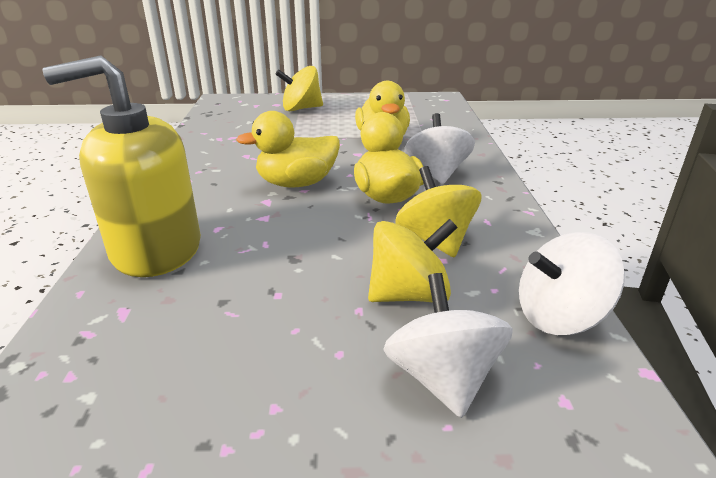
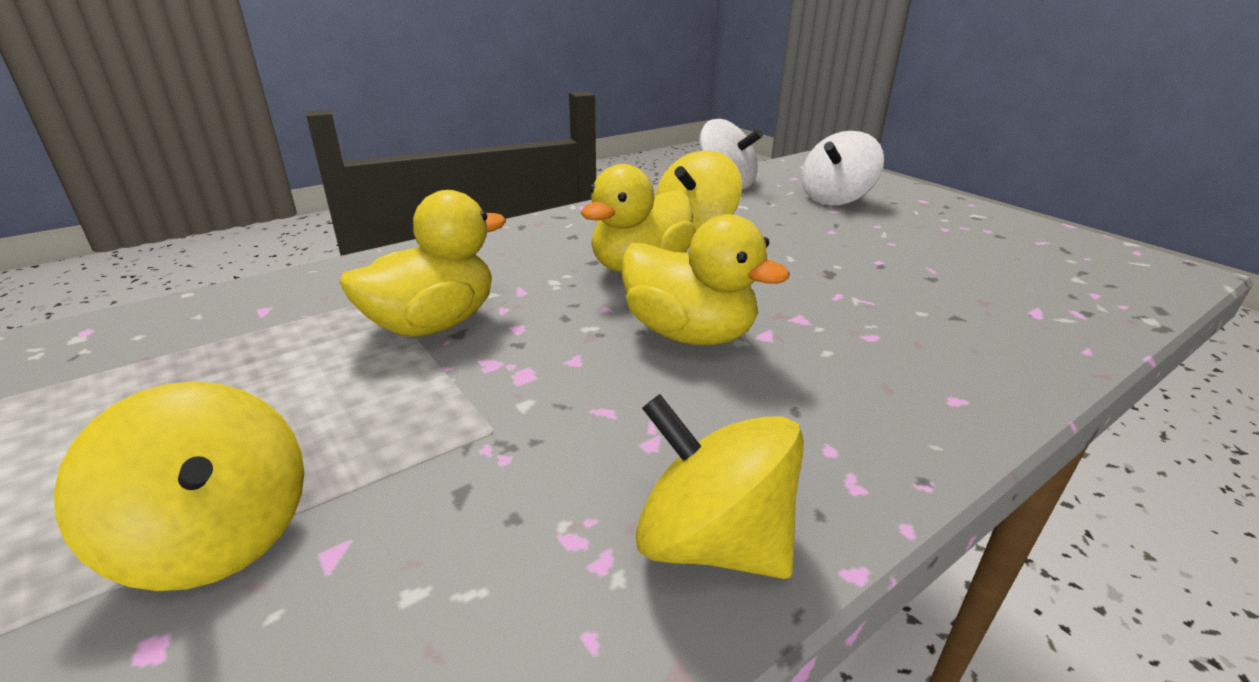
camera: 125 degrees left, 0 degrees up
(156, 249) = (971, 350): yellow soap dispenser -> none
(409, 294) = (784, 221): yellow spinning top -> yellow spinning top (712, 541)
(437, 173) = (536, 257): white spinning top -> none

